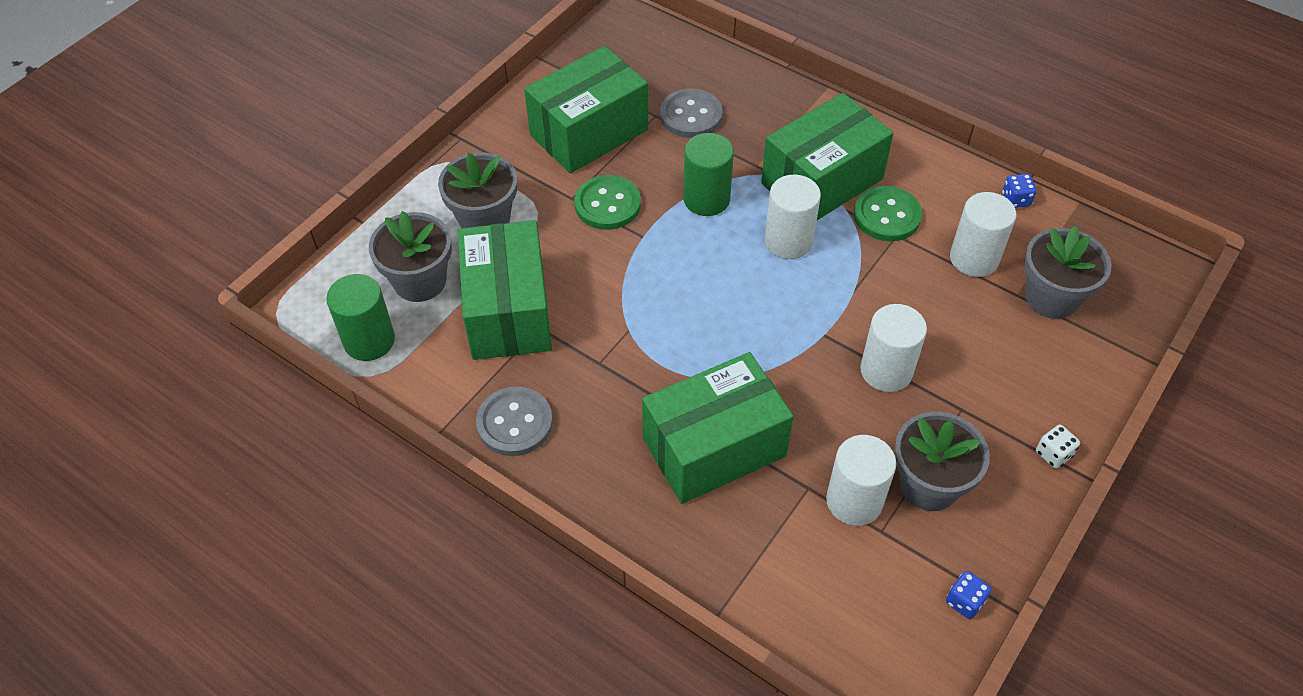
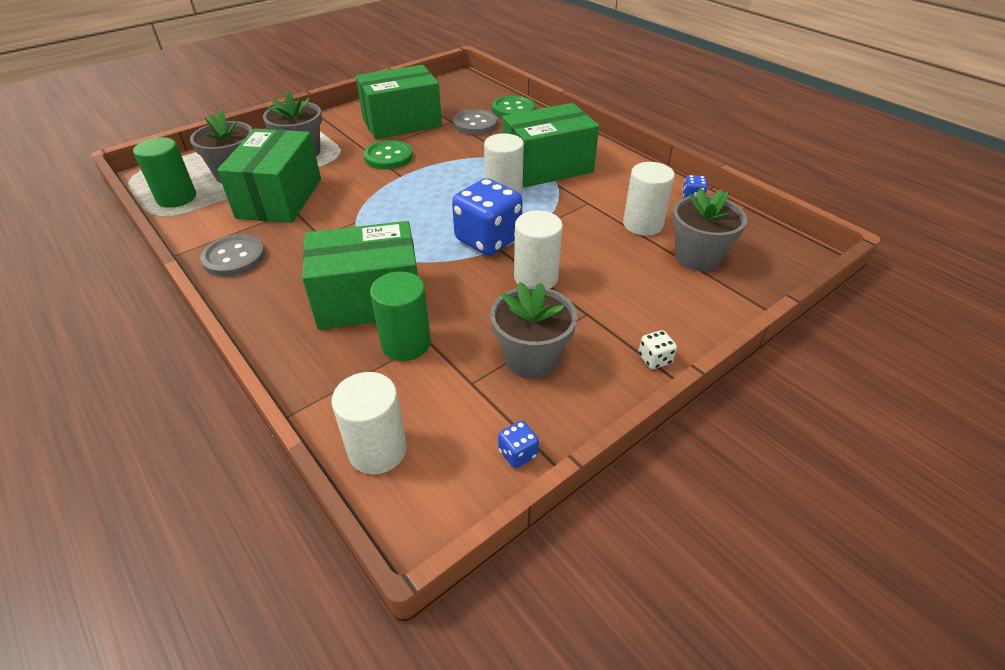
camera: 15 degrees right, 10 degrees down
(706, 199) = (458, 164): green cylinder -> green cylinder (406, 343)
(805, 323) = (488, 239): none -> blue dice
(854, 501) = (460, 357): white cylinder -> white cylinder (377, 450)
(887, 215) = (586, 191): green button -> green button (513, 109)

